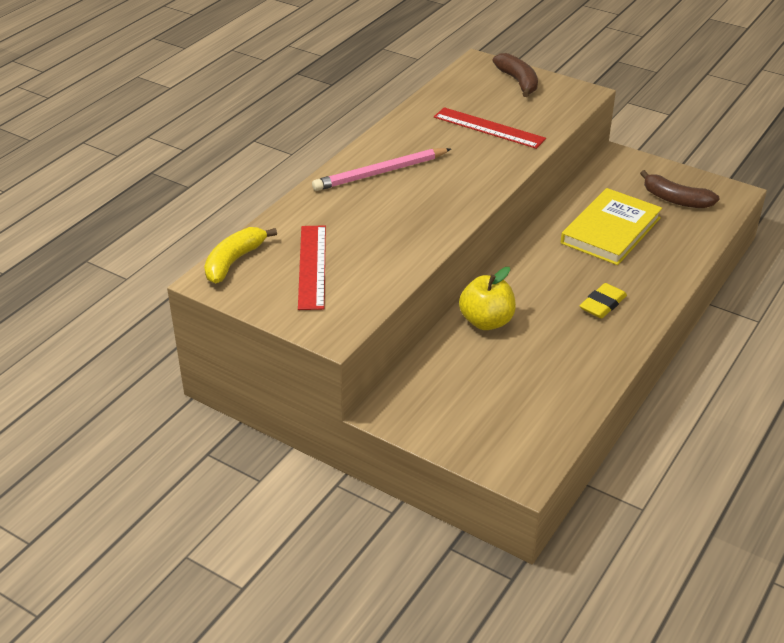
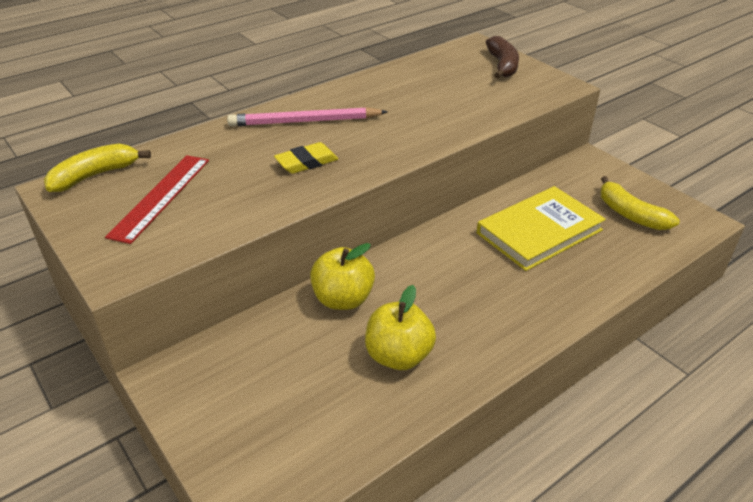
camera: 20 degrees right, 0 degrees up
(489, 128) = (443, 100): red ruler -> none
(558, 352) = (398, 356): none -> yellow apple
(602, 304) = (483, 311): yellow eraser -> yellow eraser (306, 162)
(675, 199) = (630, 214): brown banana -> yellow banana

